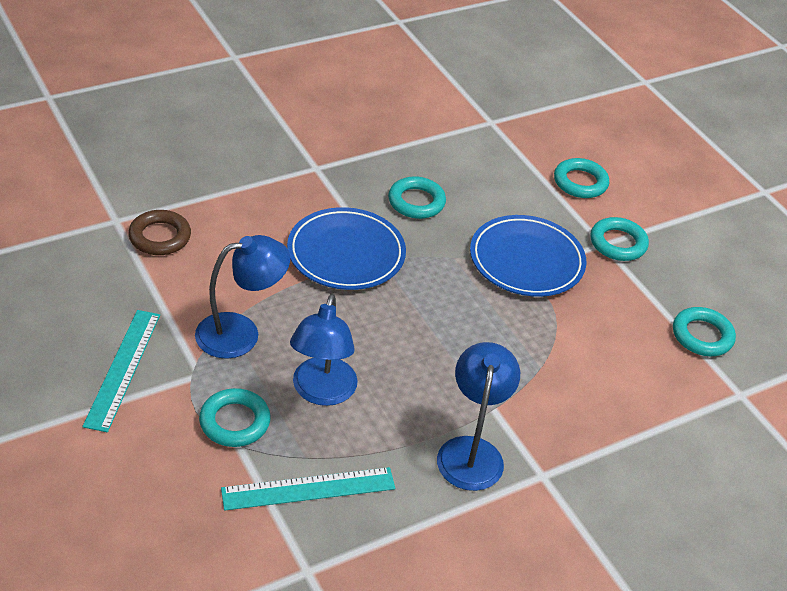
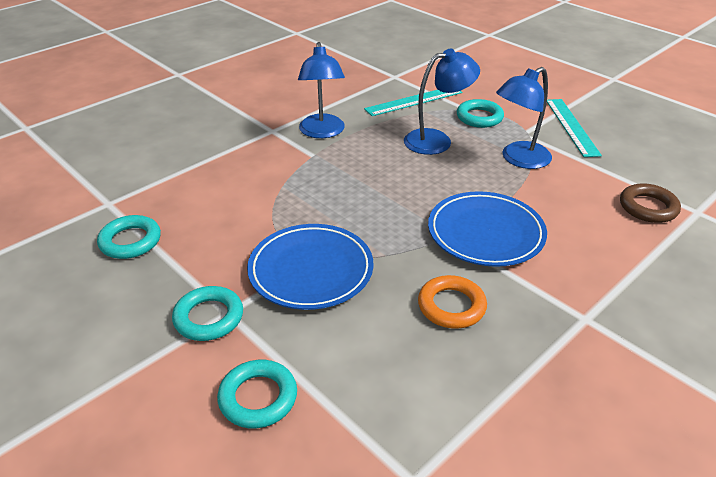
camera: 170 degrees right, 5 degrees down
(321, 392) = (437, 140): blue lamp -> blue lamp turned 75 degrees clockwise
(416, 202) = (451, 306): turquoise ring -> orange ring

